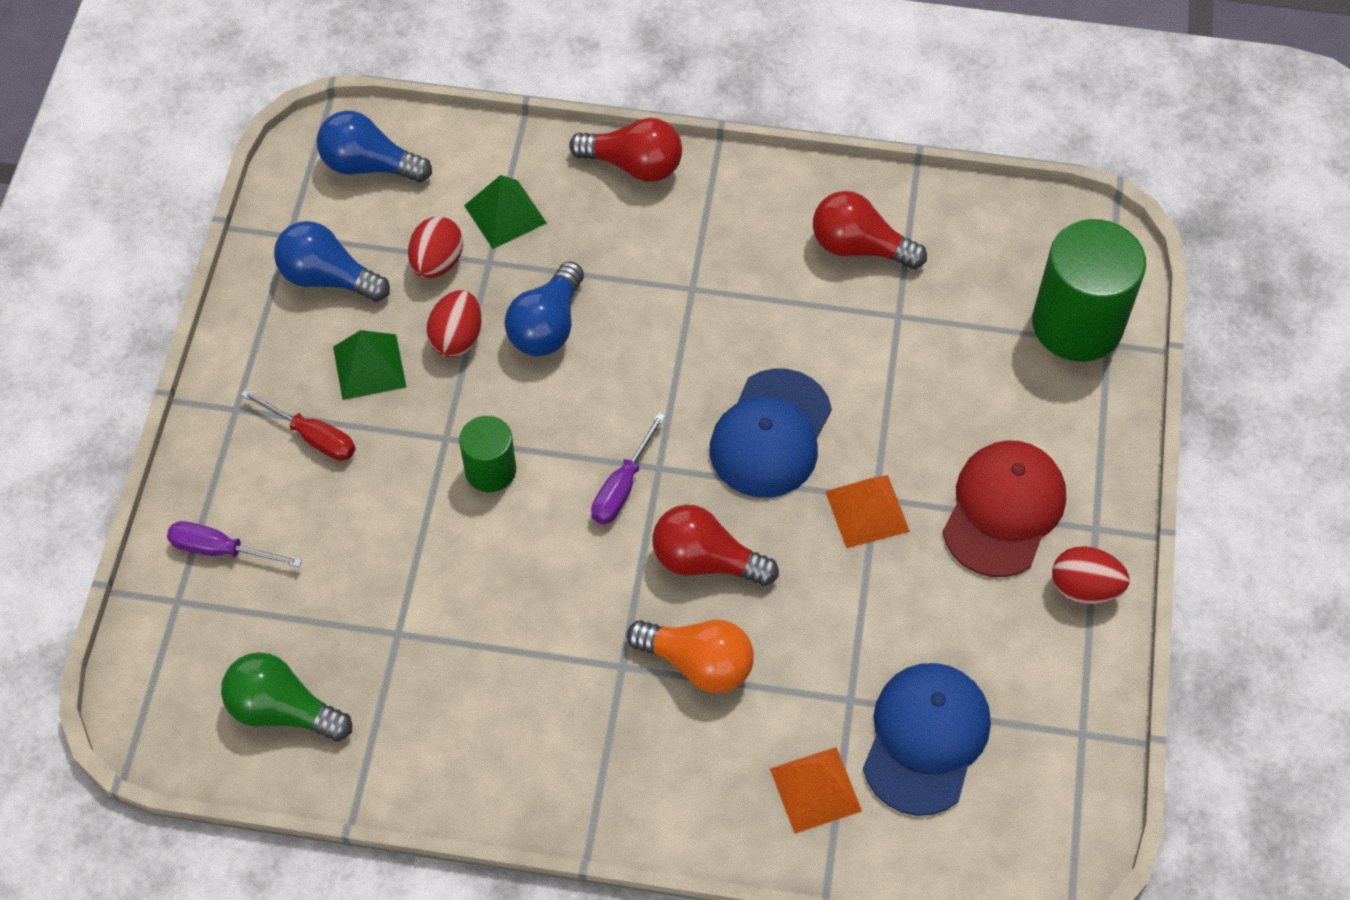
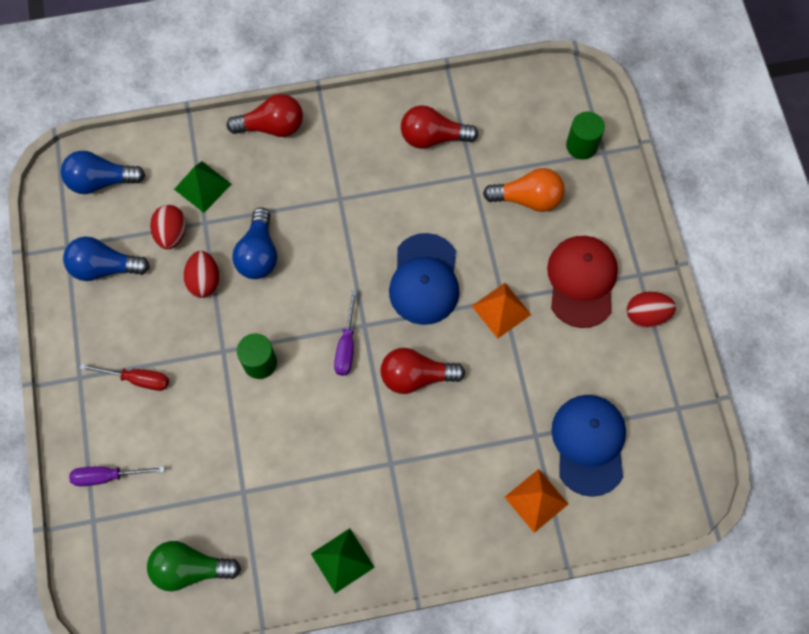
camera: 20 degrees left, 10 degrees up
(369, 366) = (155, 319): green pyramid -> green pyramid (342, 560)
(698, 663) = (436, 445): orange light bulb -> orange light bulb (528, 199)
(1077, 324) = (581, 145): green cylinder -> green cylinder, size x0.54

